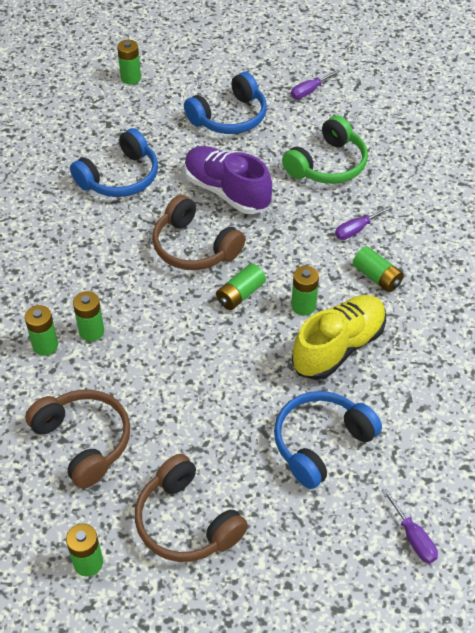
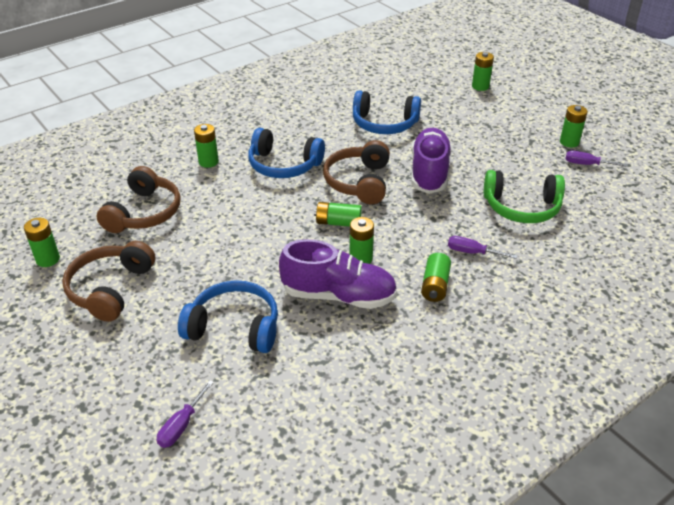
camera: 55 degrees right, 10 degrees down
(91, 331) = (237, 174): green battery -> green battery (569, 142)
(230, 117) = (504, 141): blue headphones -> blue headphones (283, 165)
(338, 347) = (338, 296): yellow shoe -> purple shoe

